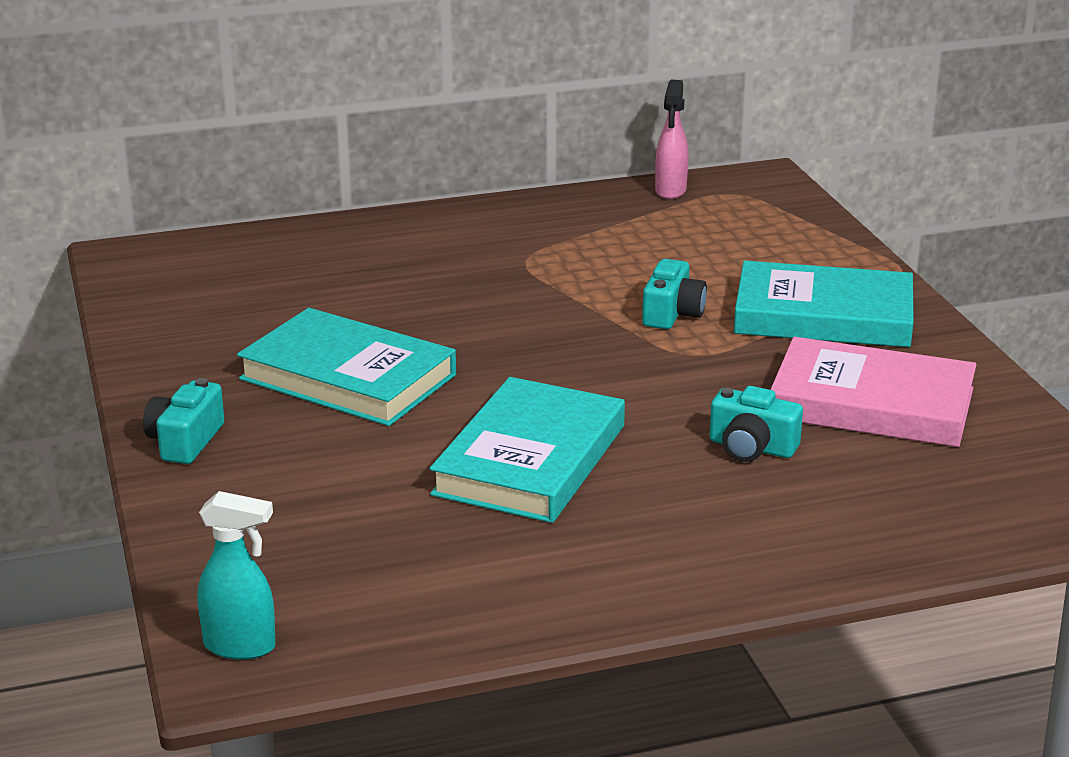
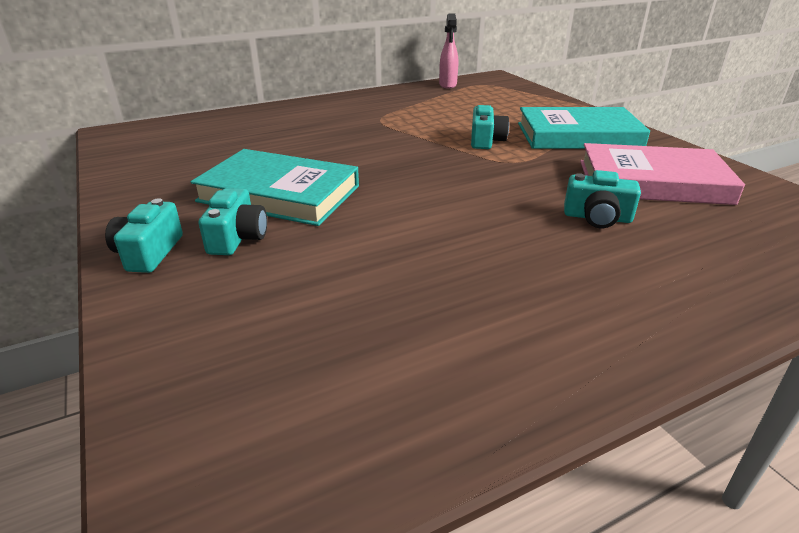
camera: 10 degrees left, 5 degrees up
(241, 646) = (203, 492): turquoise spray bottle -> none
(288, 432) = (237, 238): none -> turquoise camera
(530, 460) = (438, 242): turquoise book -> none

